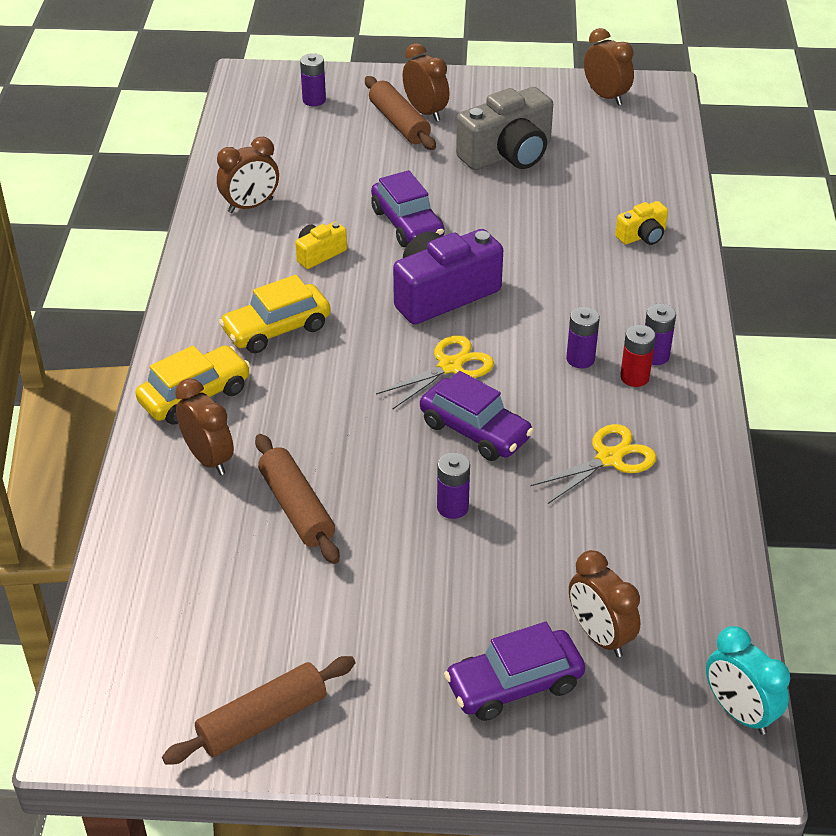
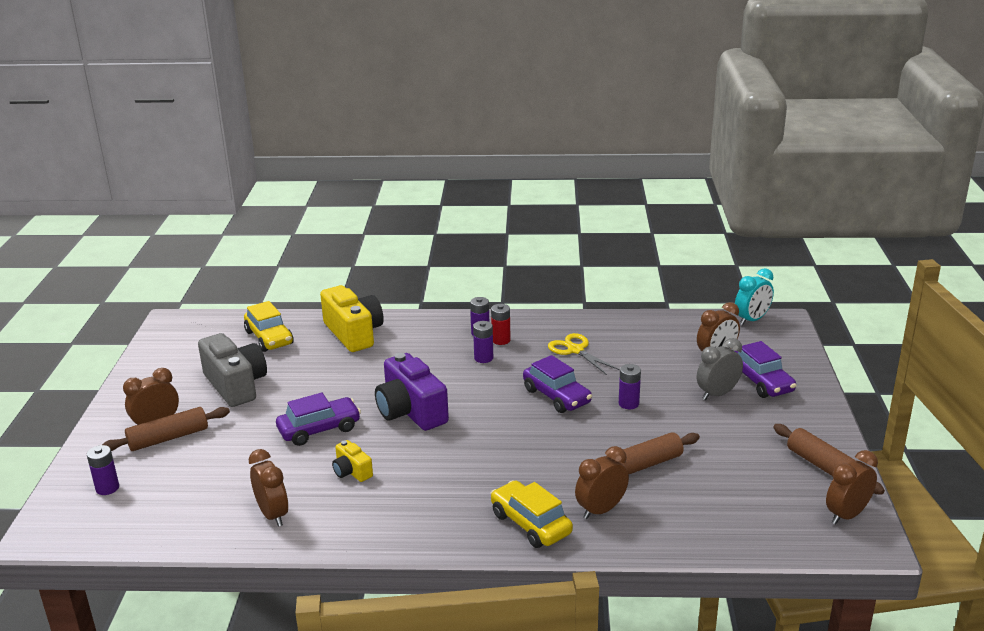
camera: 90 degrees left, 15 degrees down
(276, 329) = (448, 487): yellow car -> yellow car (269, 338)
(450, 366) = (492, 407): yellow scissors -> none
(475, 431) = (556, 396): purple car -> purple car turned 105 degrees clockwise
(476, 618) = (717, 394): none -> grey clock
(606, 96) = (171, 343): brown clock -> brown clock (847, 515)
(642, 236) = (354, 333): yellow camera -> yellow camera, size x2.02

